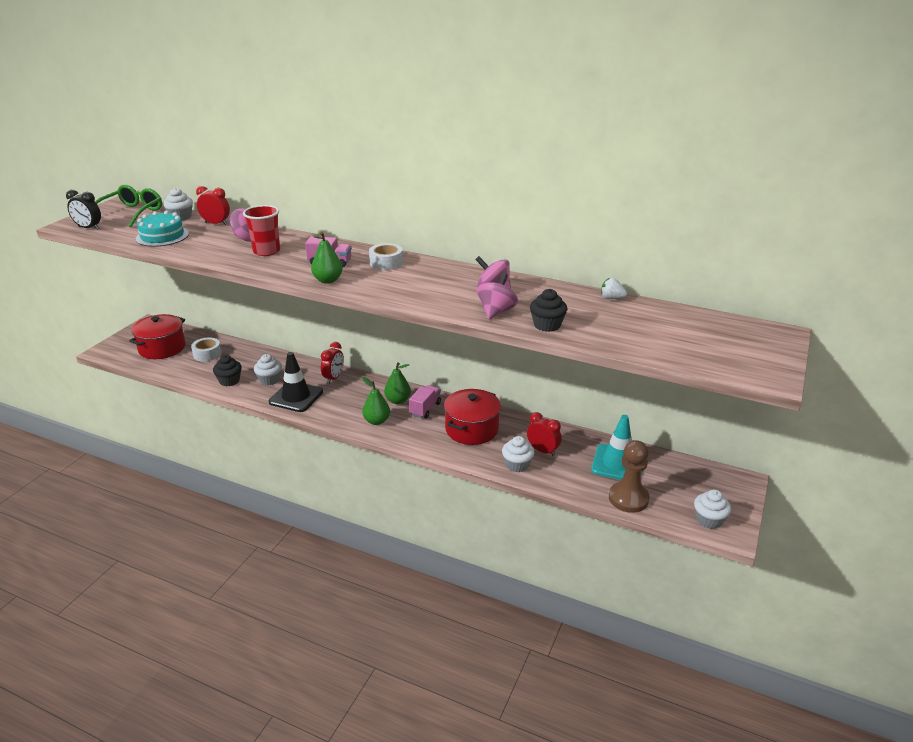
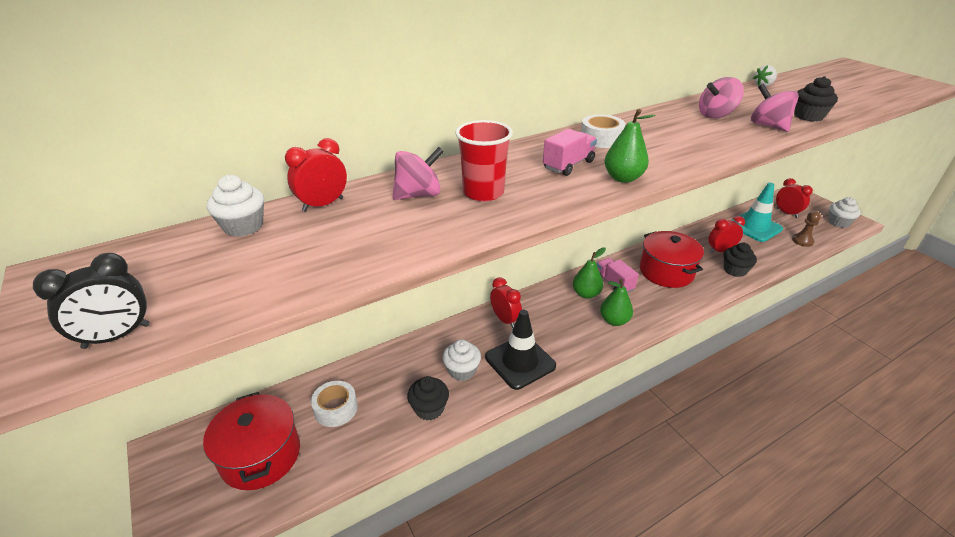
camera: 55 degrees left, 5 degrees up
(132, 213) = (132, 268): green glasses -> none
(162, 236) = (300, 260): turquoise cake -> none
(517, 465) = (735, 270): white cupcake -> black cupcake
(628, 498) = (802, 241): brown pawn -> brown pawn, size x0.59
(680, 480) = (786, 213): none -> red clock

